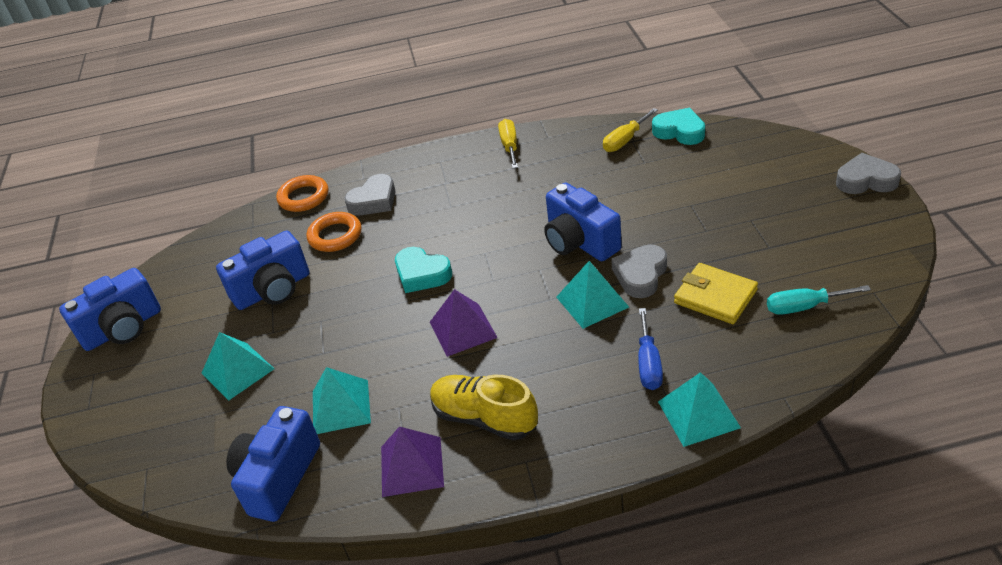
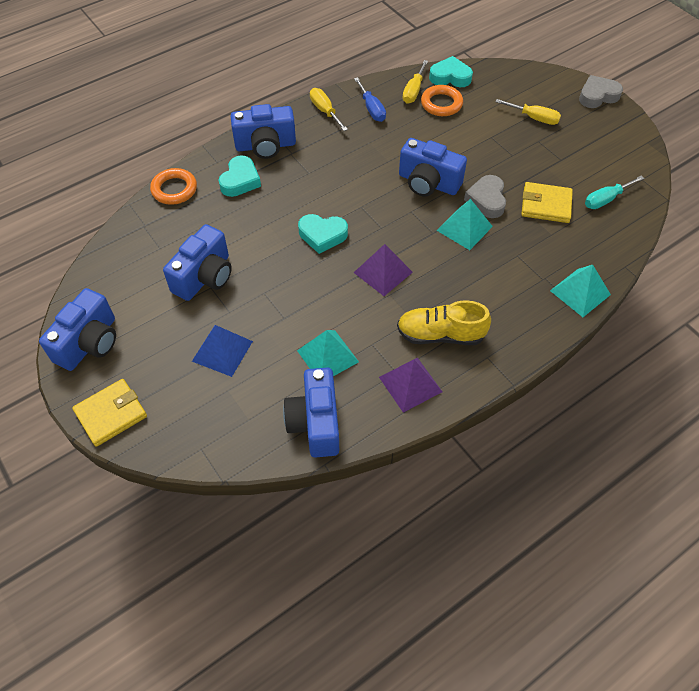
camera: 30 degrees left, 15 degrees up
(92, 405) = (111, 414): none -> yellow wallet
(237, 371) = (222, 351): turquoise pyramid -> blue pyramid
(335, 236) = (227, 218): orange ring -> orange ring (441, 104)
(374, 201) = (240, 180): grey heart -> turquoise heart
(423, 171) = (265, 146): none -> blue camera
(648, 364) = (529, 265): blue screwdriver -> blue screwdriver (371, 109)
(761, 193) = (534, 118): none -> yellow screwdriver

